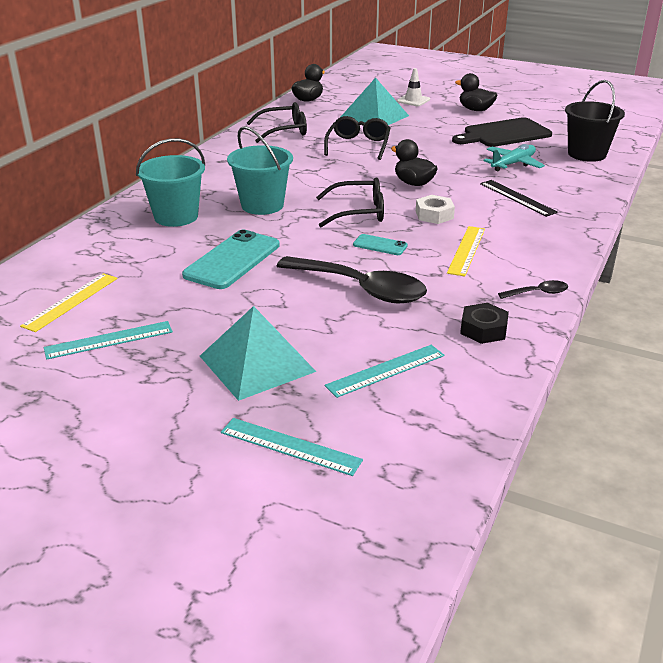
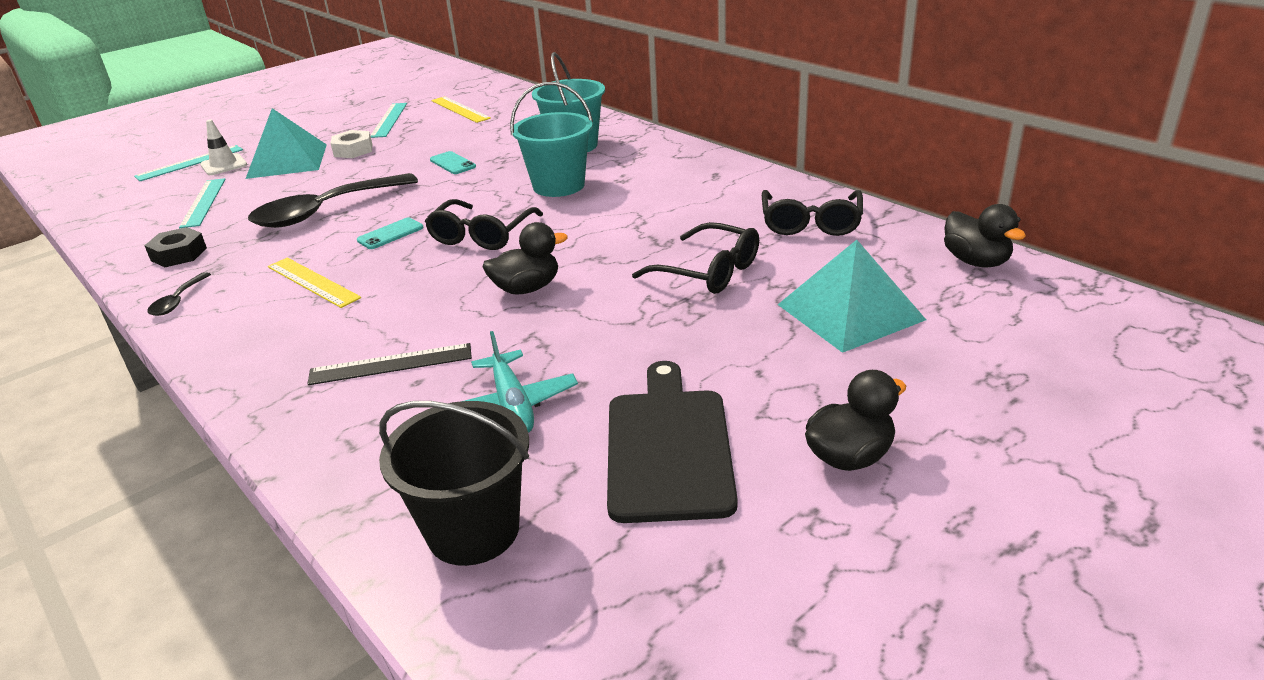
camera: 115 degrees right, 0 degrees up
(232, 260) = (452, 163): turquoise phone -> turquoise phone, size x0.50
(413, 100) = (947, 381): white traffic cone -> white traffic cone (224, 165)
(434, 215) = (419, 282): white nut -> white nut (353, 150)

